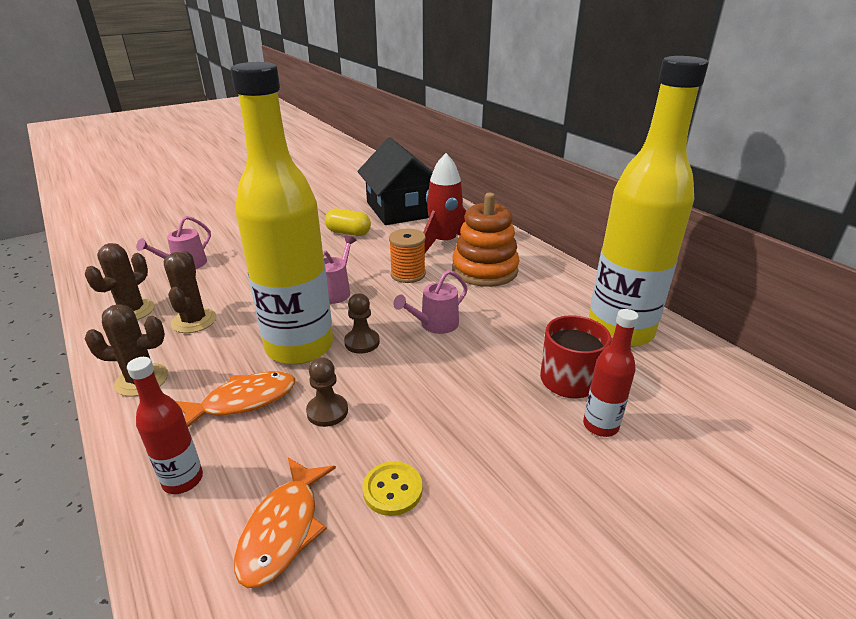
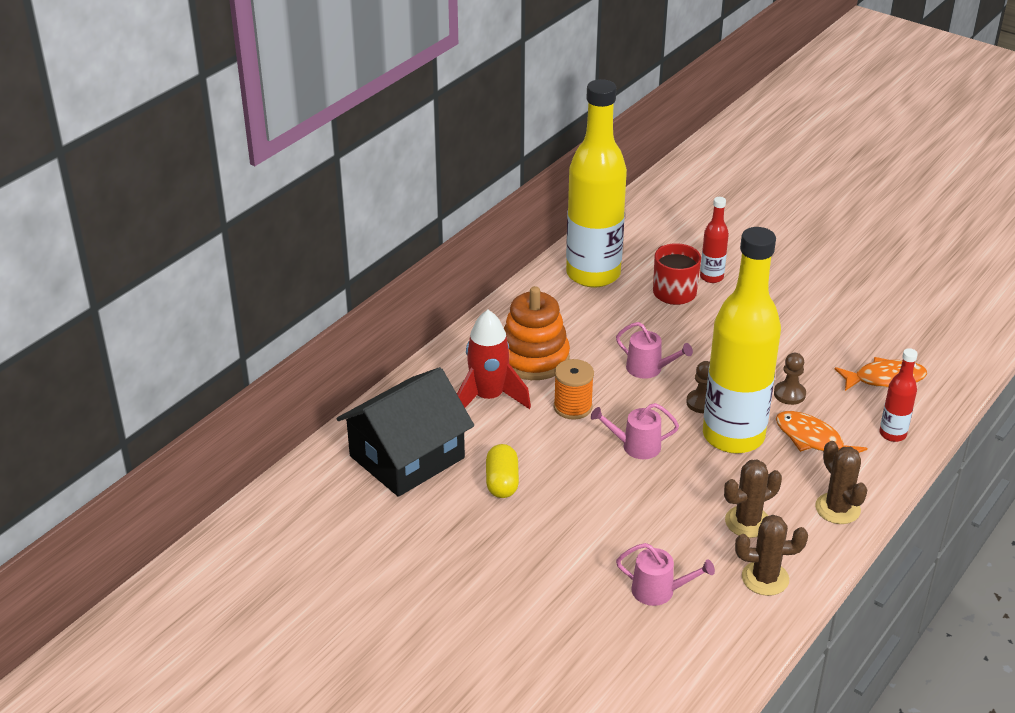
camera: 110 degrees left, 5 degrees up
(392, 490) = (826, 347): yellow button -> none

